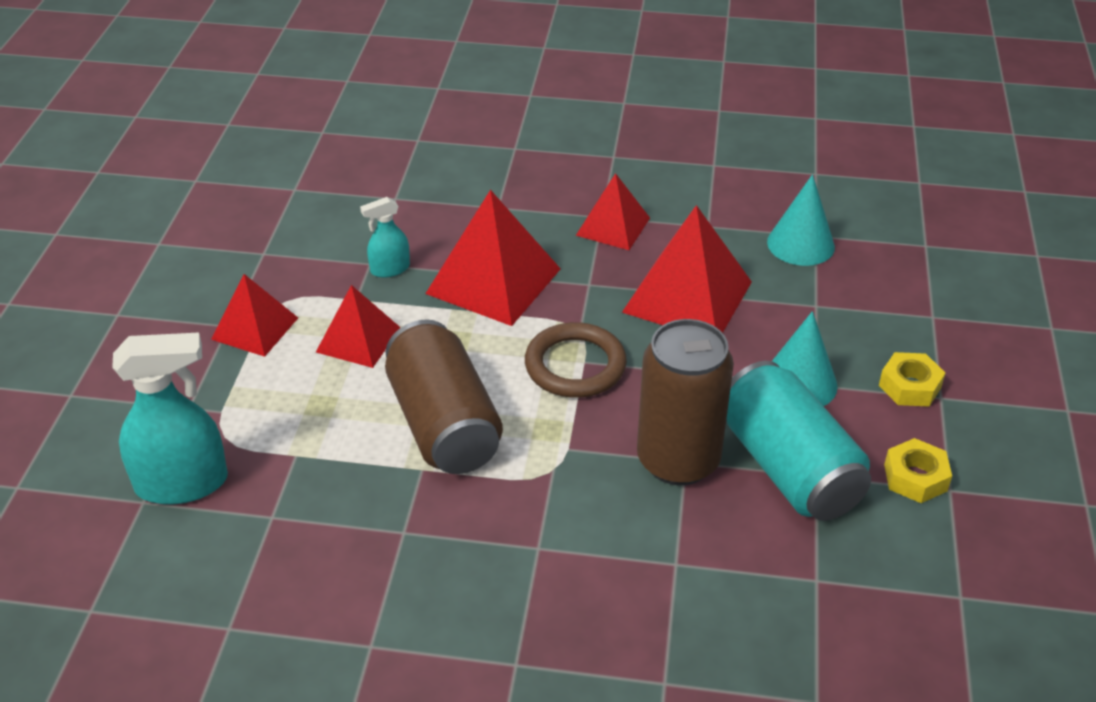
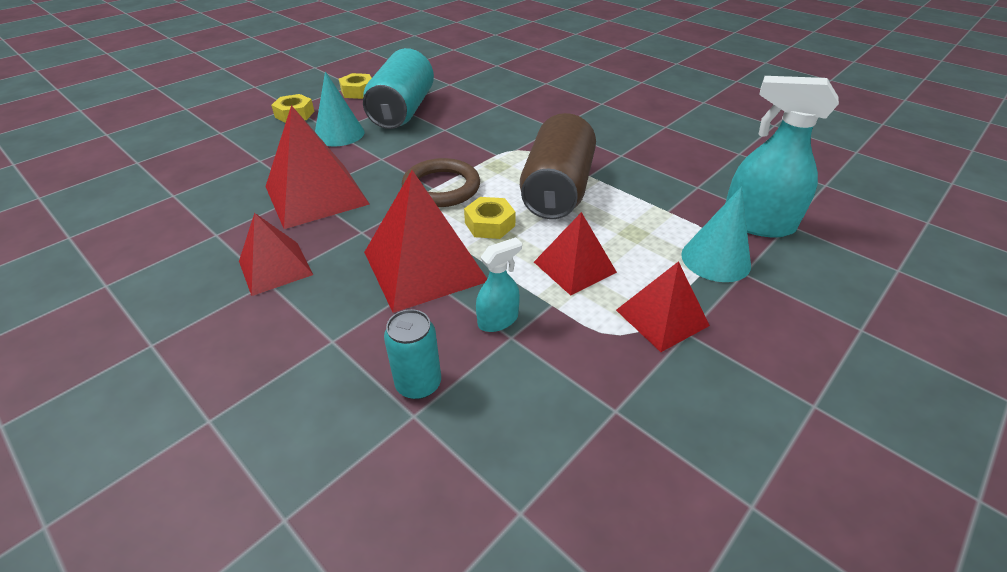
camera: 145 degrees left, 0 degrees up
(390, 269) = (498, 320): turquoise spray bottle -> turquoise spray bottle turned 45 degrees counterclockwise
(409, 211) = (418, 384): none -> turquoise can
(477, 346) = (490, 224): none -> yellow nut
(678, 460) = (448, 130): brown can -> none
(800, 244) = (193, 194): turquoise cone -> turquoise cone (715, 259)

